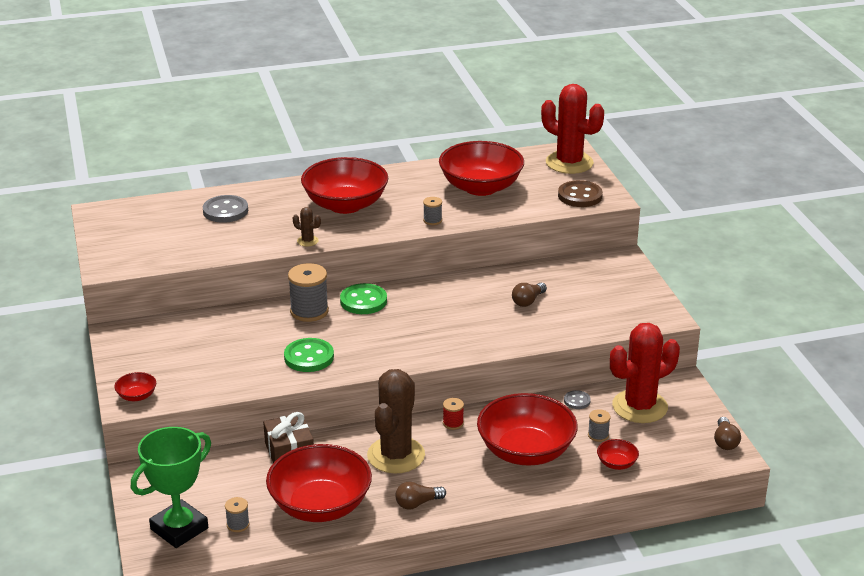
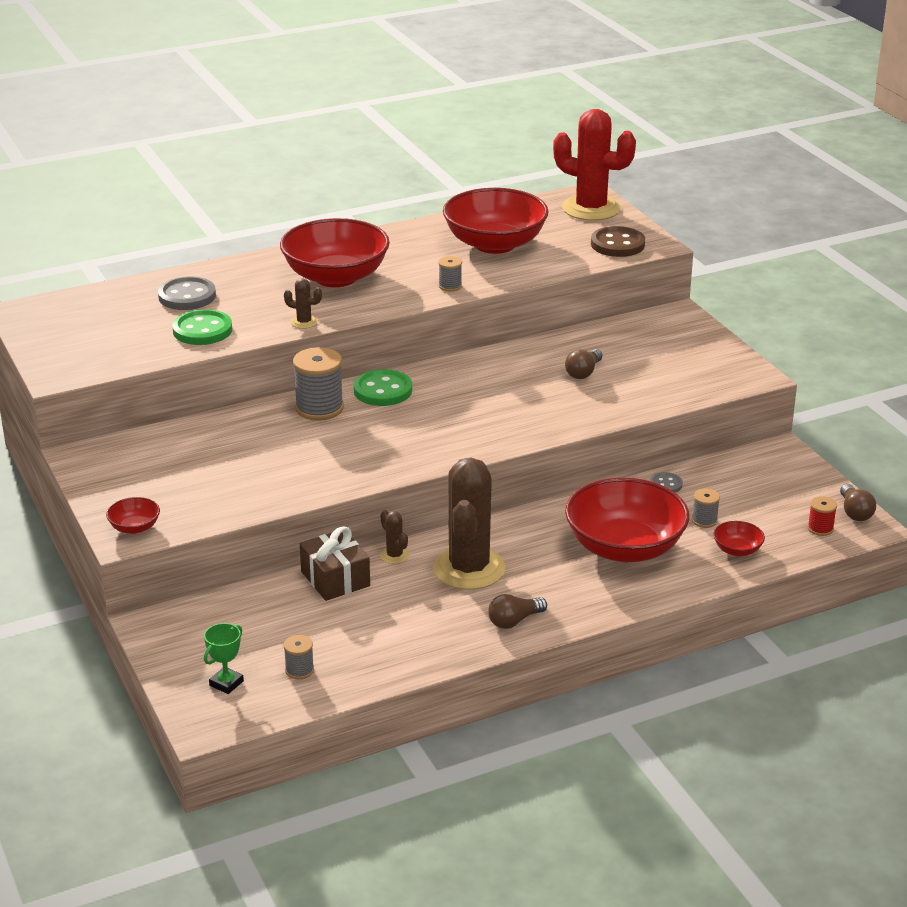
camera: 10 degrees left, 0 degrees up
(179, 529) = (226, 683): green trophy -> green trophy, size x0.46
(309, 357) = (338, 461): green button -> green button (202, 330)
(320, 506) = (395, 637): red bowl -> none
(341, 438) = (394, 555): none -> brown cactus
(453, 423) = (526, 525): red spool -> red spool (820, 528)
(639, 407) = (742, 484): red cactus -> none

